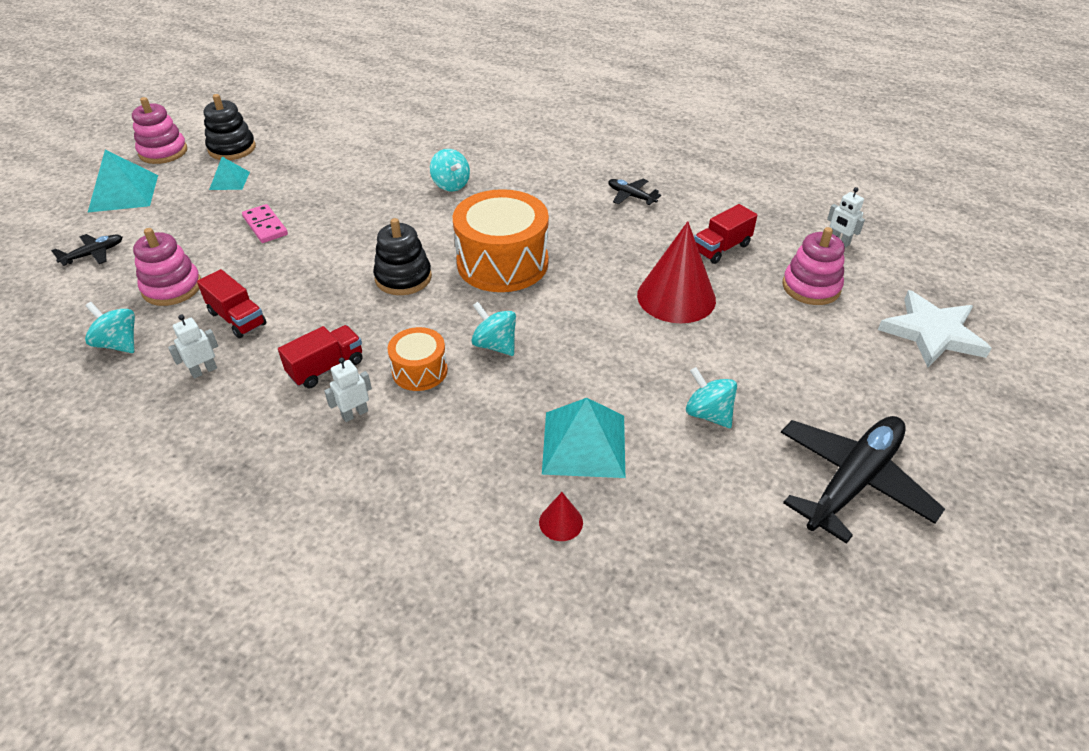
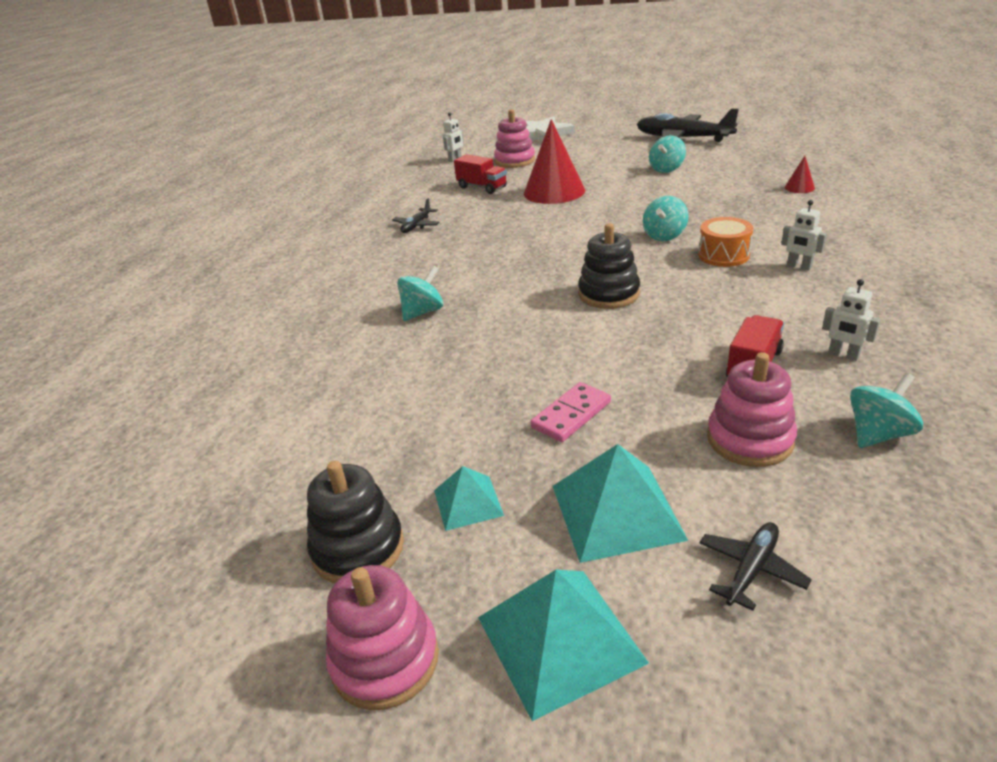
camera: 100 degrees left, 10 degrees down
(93, 254) = (751, 569): black plane -> black plane turned 90 degrees clockwise
(119, 344) = (878, 434): turquoise spinning top -> turquoise spinning top turned 150 degrees counterclockwise
(326, 368) = (765, 294): red truck -> none
(502, 263) = (552, 256): orange drum -> none
(584, 444) = (730, 193): turquoise pyramid -> turquoise pyramid (616, 511)

